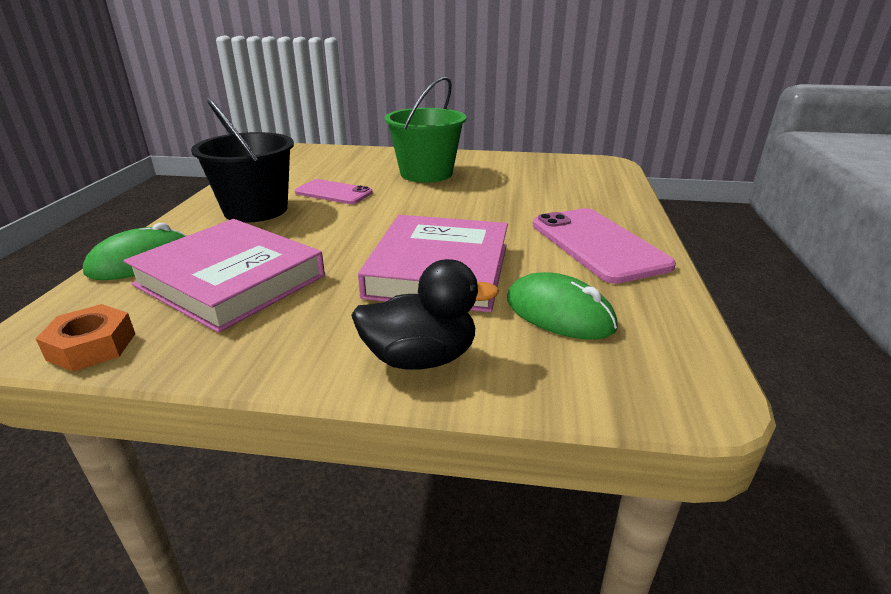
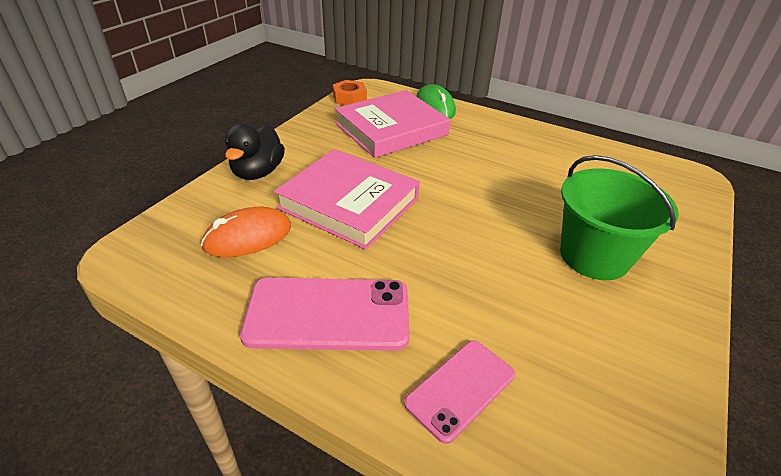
camera: 110 degrees right, 10 degrees up
(256, 210) = (507, 145): black bucket -> none
(333, 192) = (539, 184): pink phone -> pink phone (460, 388)
(559, 313) = (248, 237): green mouse -> orange mouse

